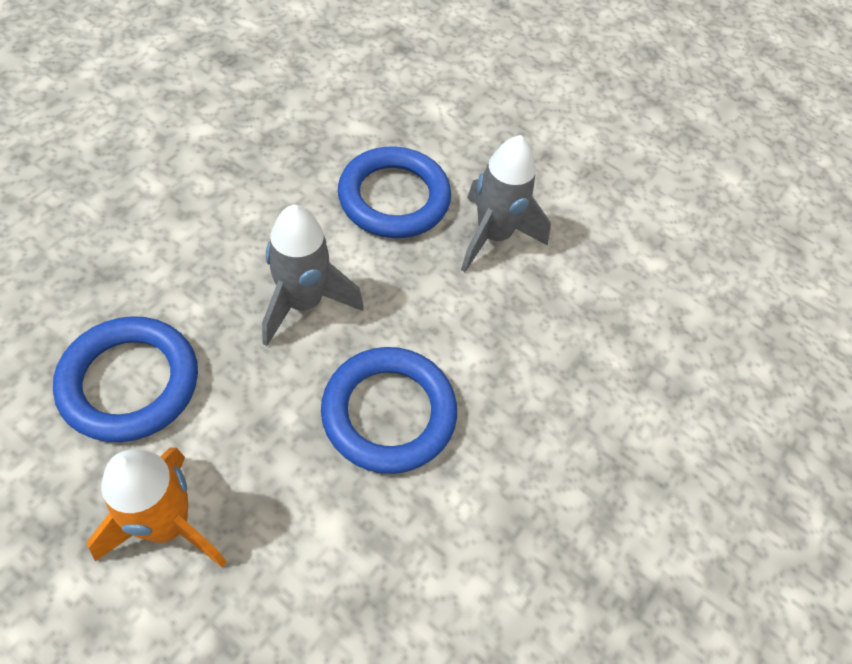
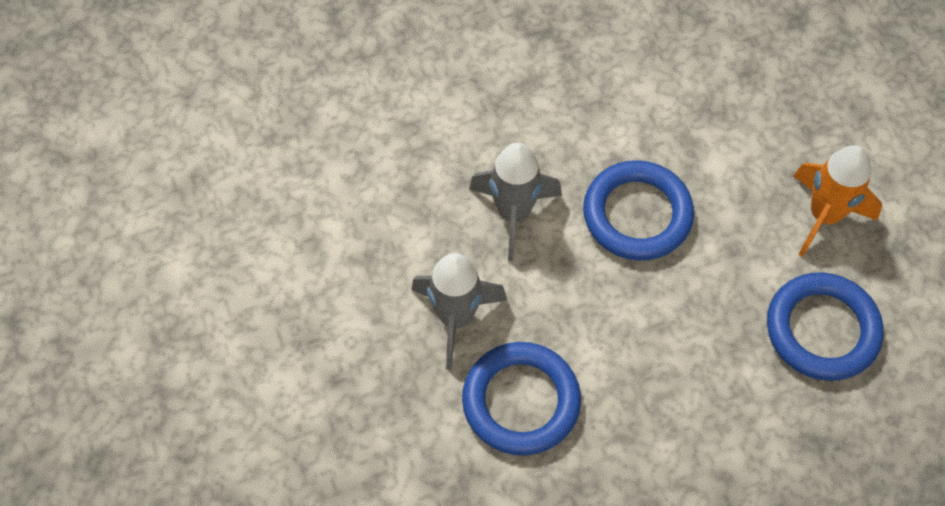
camera: 140 degrees left, 5 degrees up
(303, 303) = (658, 333): grey rocket -> grey rocket (513, 213)

